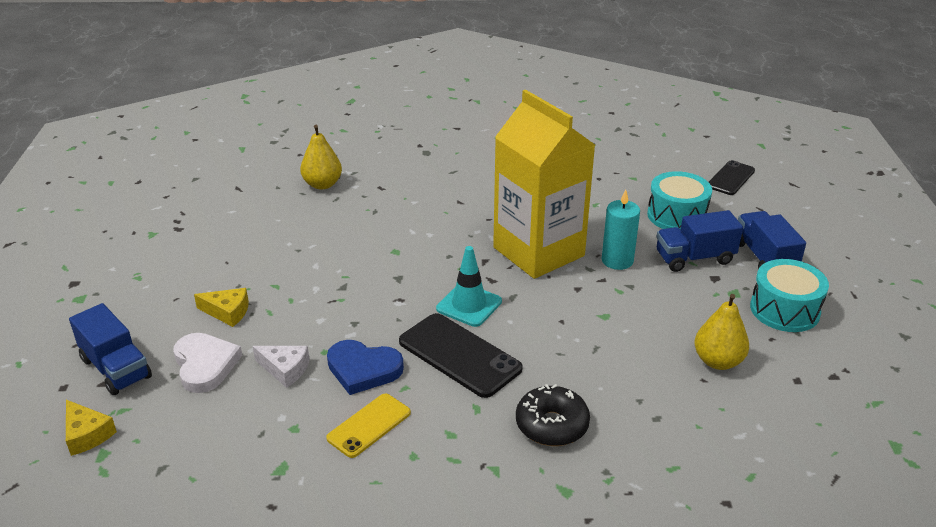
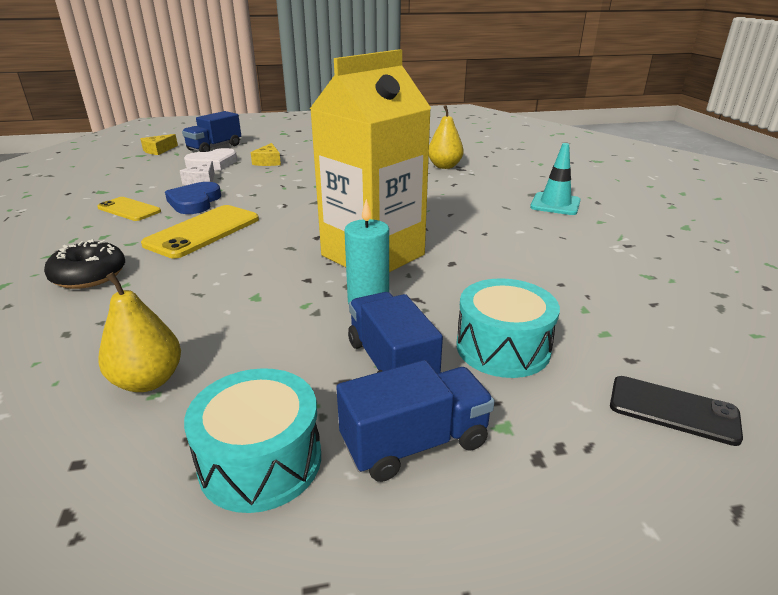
camera: 80 degrees right, 5 degrees down
(459, 355) = (203, 231): black phone -> yellow phone
(469, 305) = (276, 230): turquoise traffic cone -> turquoise traffic cone (555, 204)

